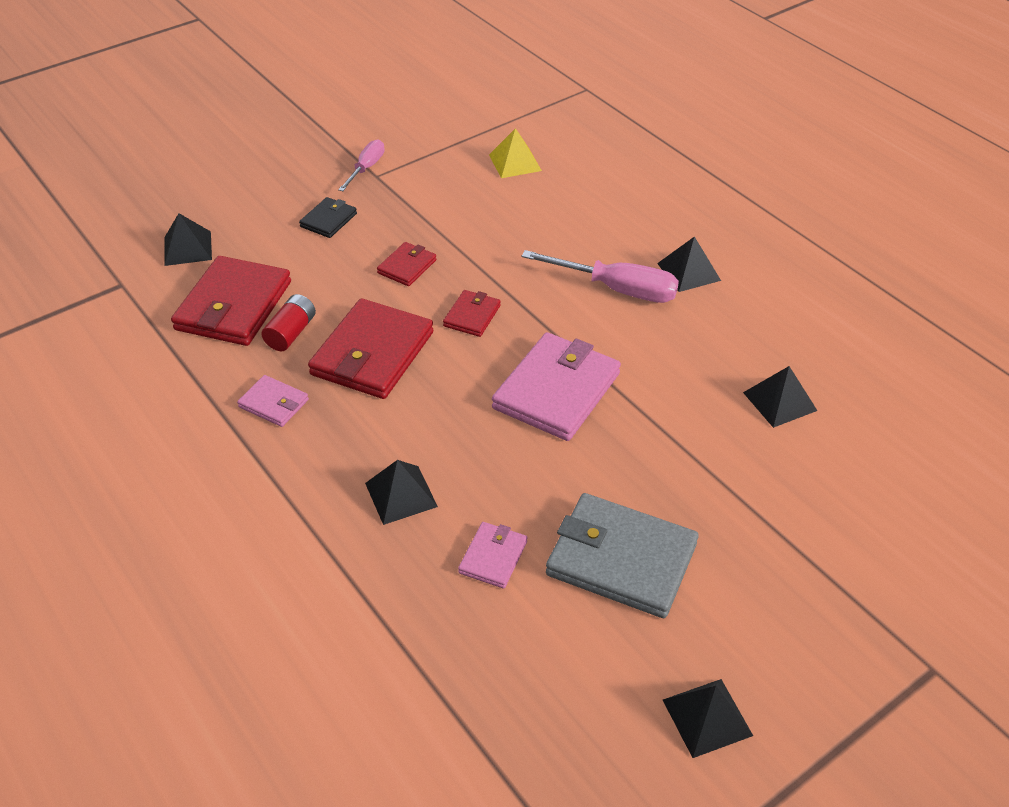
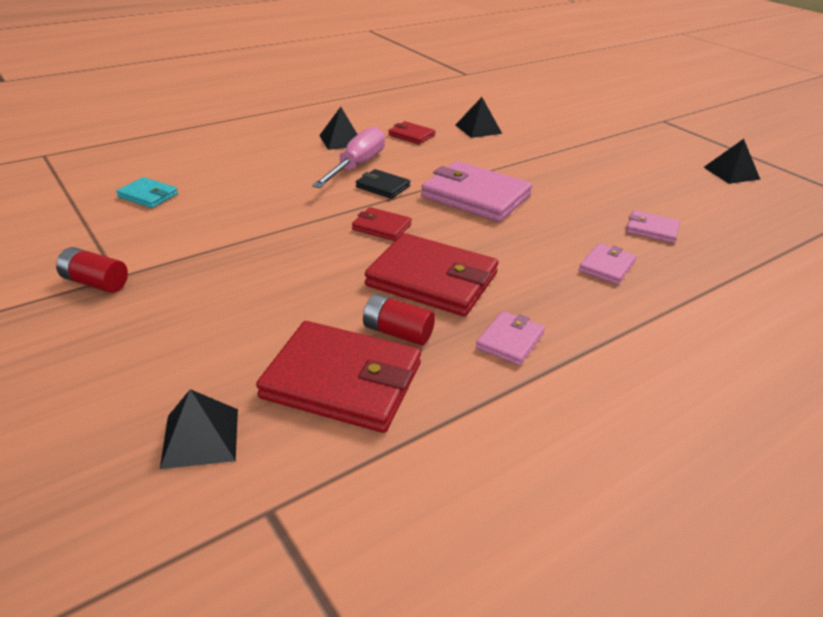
camera: 90 degrees left, 10 degrees down
(328, 220) = (191, 310): black wallet -> black wallet (383, 186)
(366, 168) = (95, 283): pink screwdriver -> red battery
(401, 494) = (606, 266): black pyramid -> pink wallet
(407, 266) = (299, 258): red wallet -> red wallet (411, 135)
(515, 162) = (148, 195): yellow pyramid -> turquoise wallet
(621, 559) = (631, 186): grey wallet -> none

